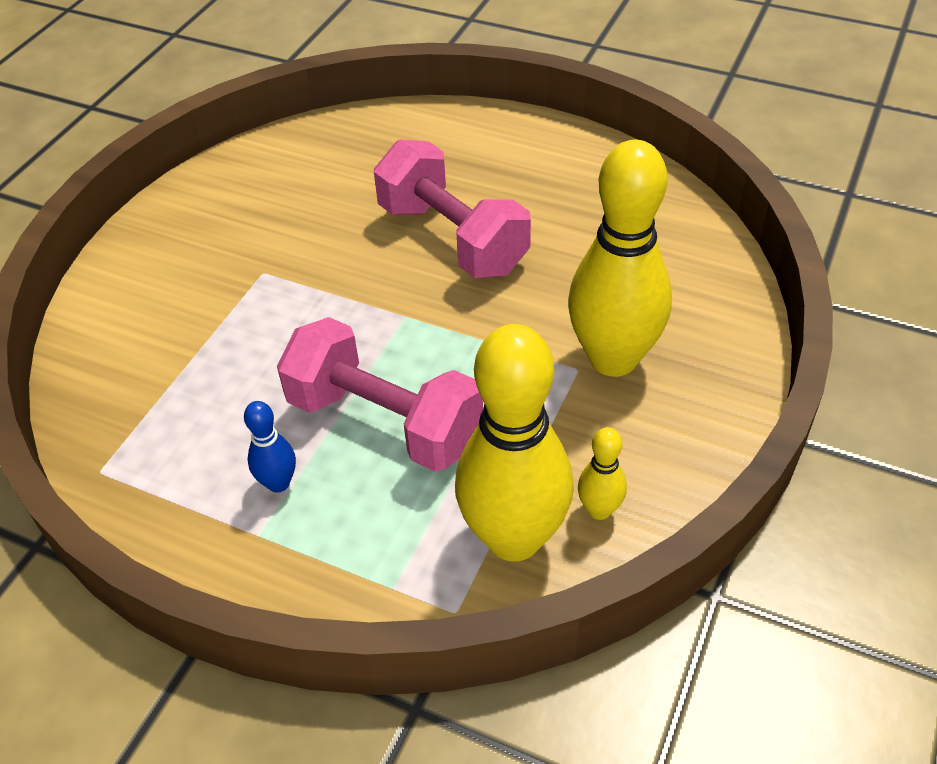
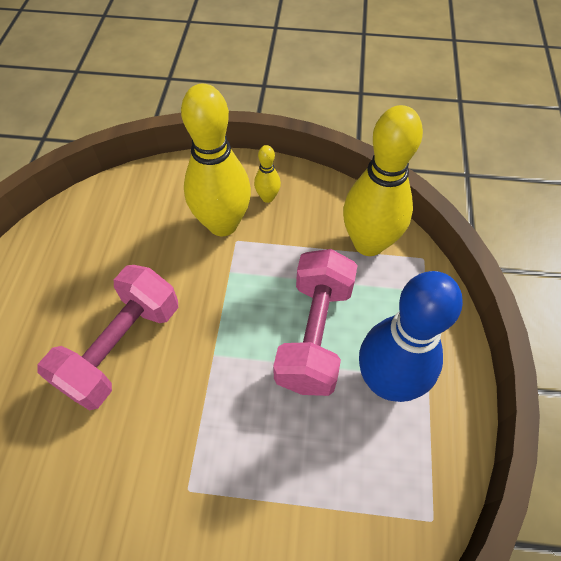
camera: 110 degrees left, 10 degrees up
(278, 483) = (387, 382): blue bowling pin -> blue bowling pin, size x2.29
(599, 510) = (334, 210): yellow bowling pin -> yellow bowling pin (267, 197)

